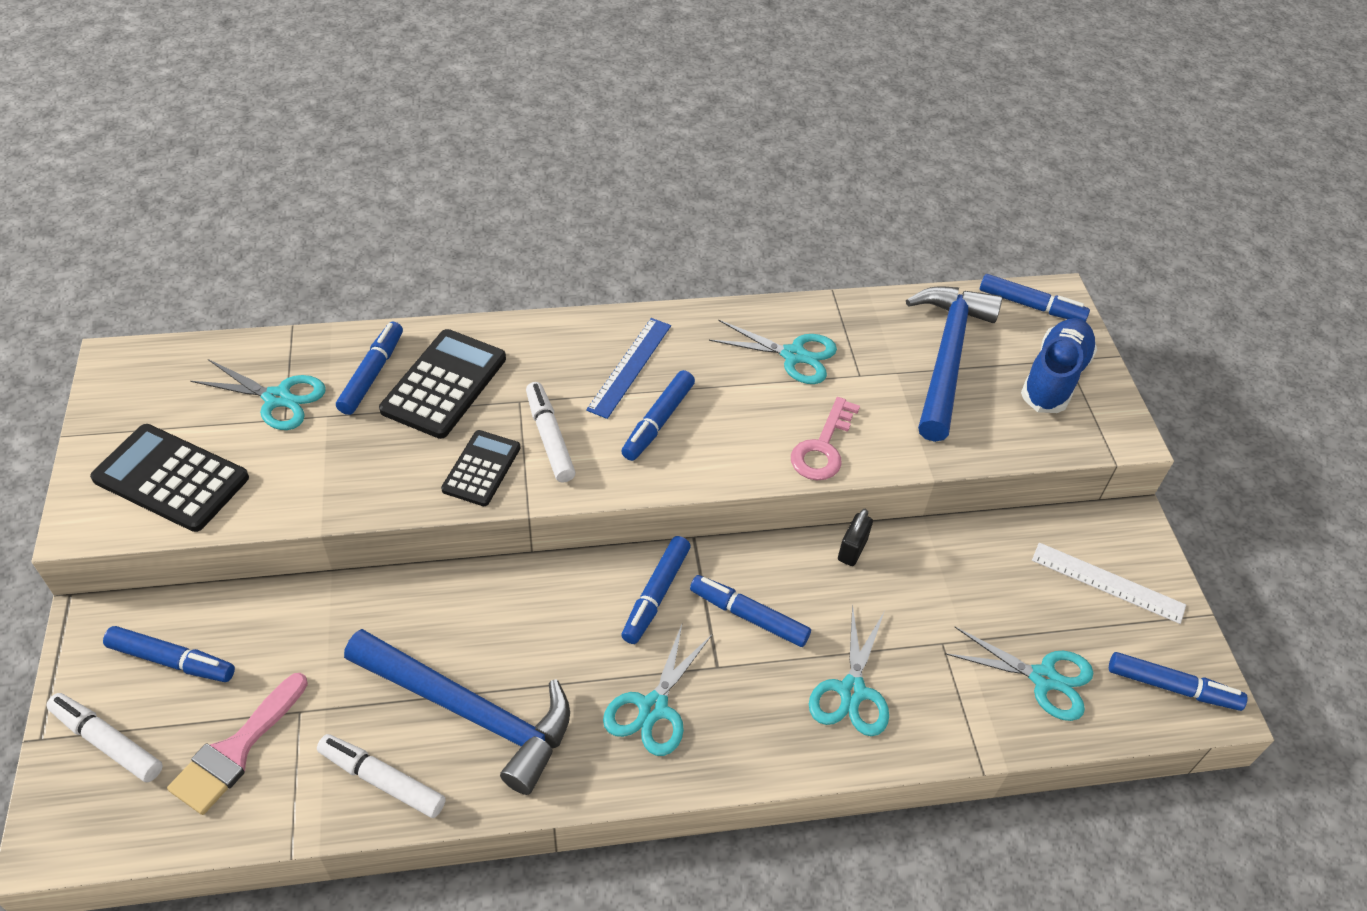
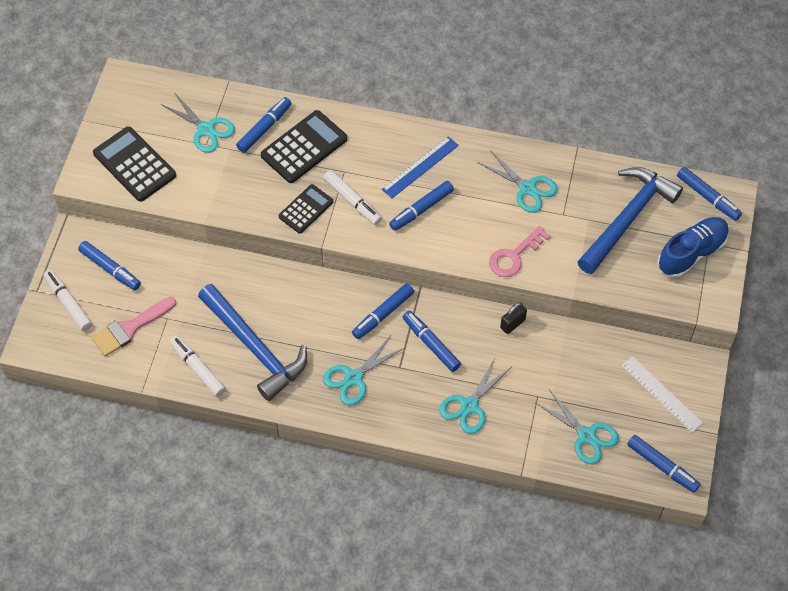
camera: 25 degrees right, 10 degrees up
(549, 438) = (352, 201): white marker -> white marker turned 135 degrees clockwise

